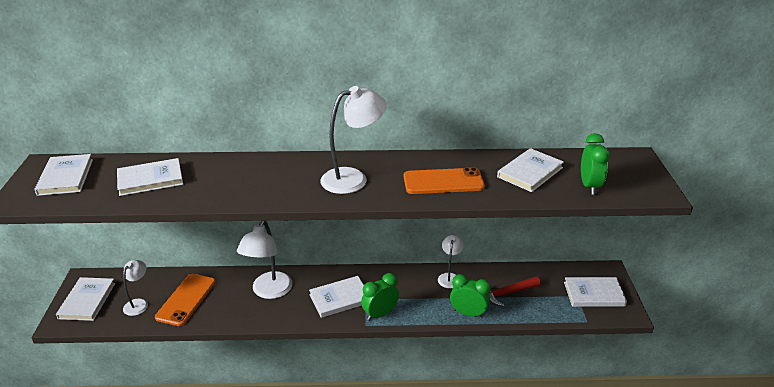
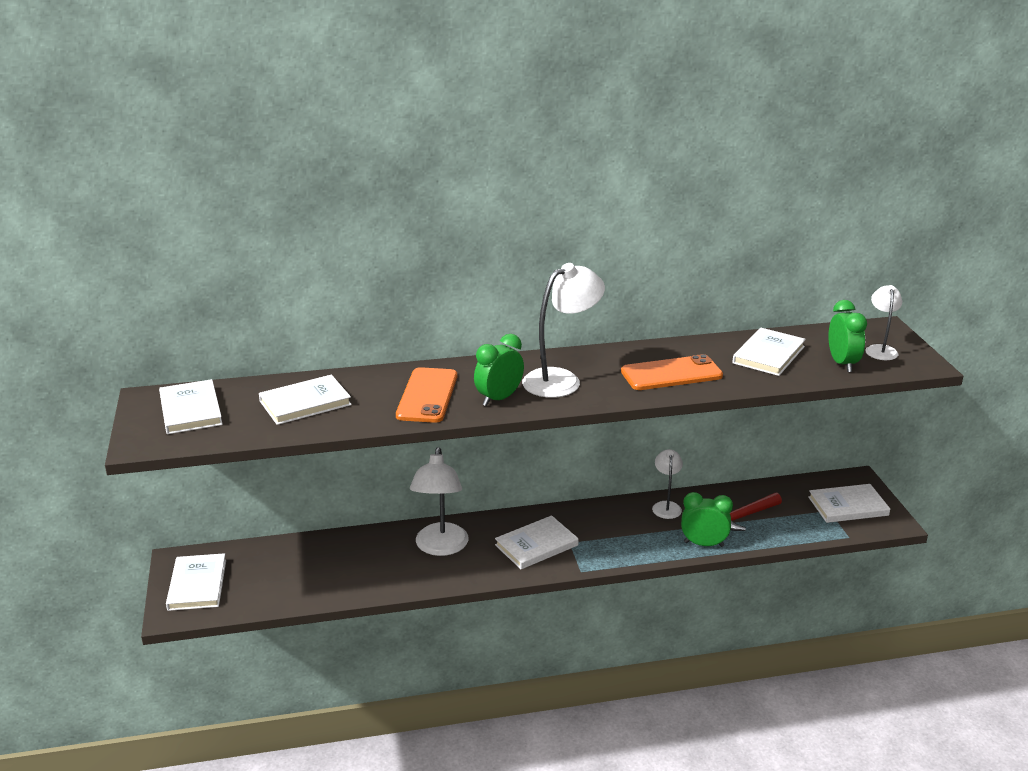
camera: 10 degrees left, 5 degrees down
(138, 303) = (271, 580): white lamp -> white lamp (880, 349)
(186, 299) = (334, 568): orange phone -> orange phone (427, 396)
(380, 314) = (594, 557): green clock -> green clock (499, 399)

